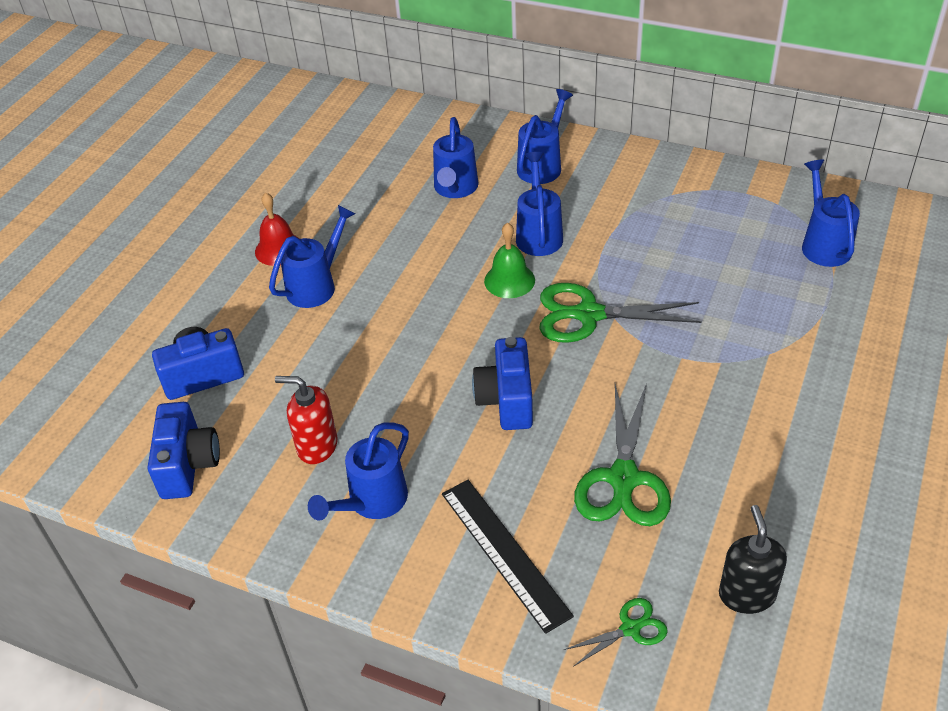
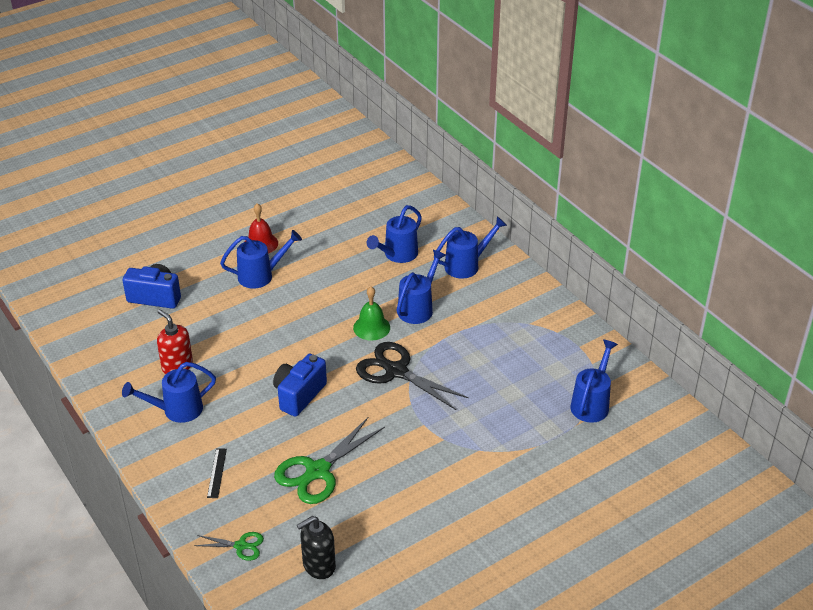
camera: 30 degrees right, 5 degrees down
(188, 465) = (106, 342): blue camera -> none
(504, 552) = (217, 473): black ruler -> black ruler, size x0.51
(589, 315) = (396, 371): green scissors -> black scissors
(746, 594) = (318, 565): black soap dispenser -> black soap dispenser turned 150 degrees counterclockwise

